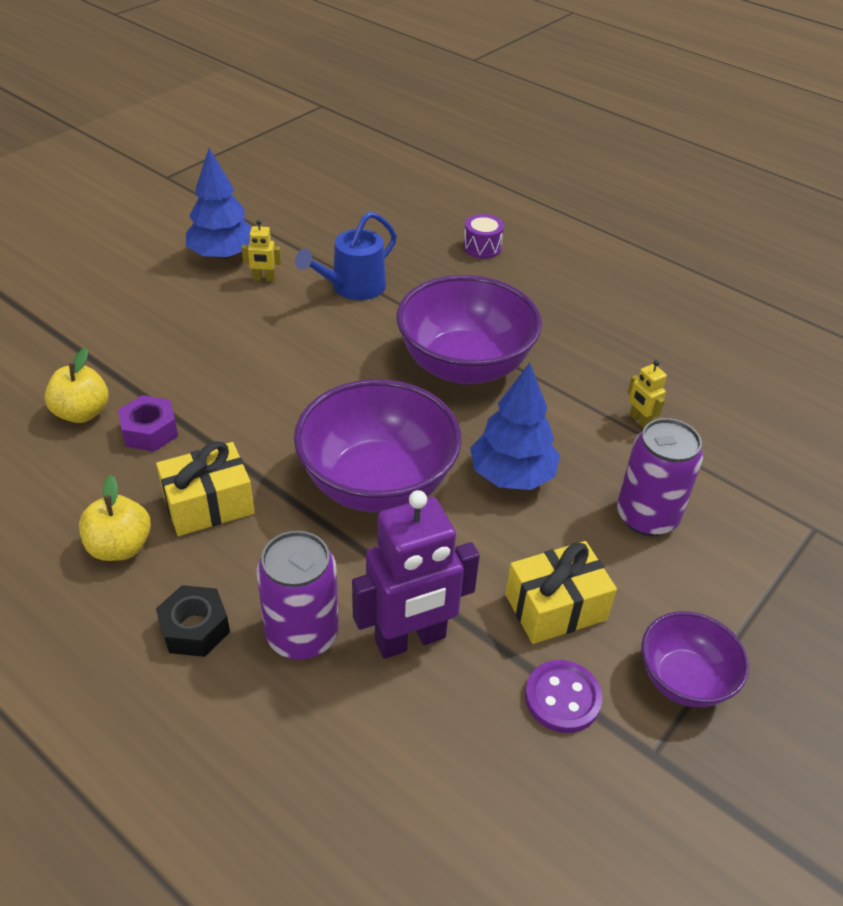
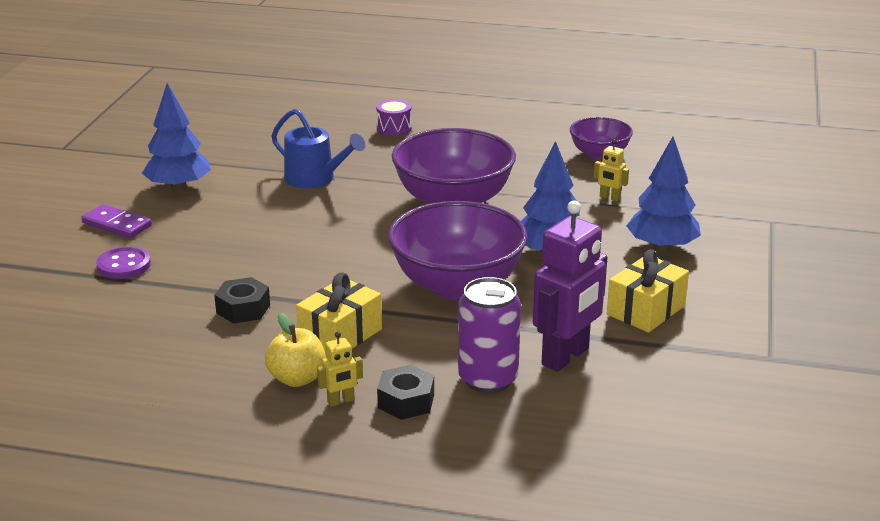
camera: 25 degrees left, 15 degrees down
(82, 413) = (171, 315): yellow apple -> none
(133, 282) = (117, 224): none -> purple domino
(150, 431) = (243, 309): purple nut -> black nut
(264, 279) = (232, 193): yellow robot -> yellow robot (341, 401)
(353, 287) = (314, 179): blue watering can -> blue watering can turned 75 degrees counterclockwise
(562, 698) = (692, 351): purple button -> purple button (124, 265)
(647, 516) = (662, 247): purple can -> blue tree
(684, 679) = (758, 318): purple bowl -> purple bowl (599, 154)

